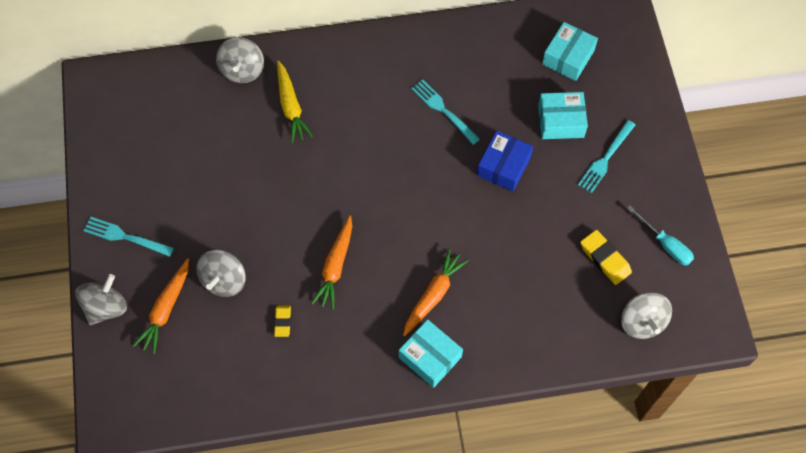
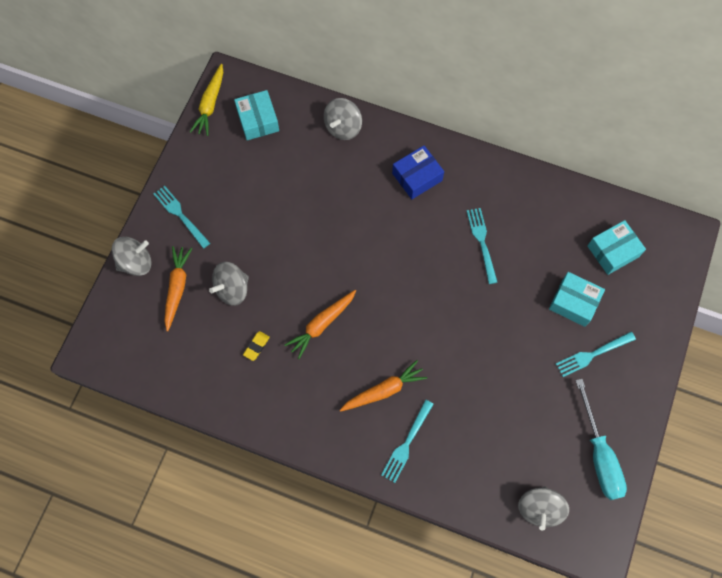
camera: 30 degrees right, 5 degrees up
(166, 309) = (177, 288): orange carrot -> orange carrot turned 135 degrees clockwise
(291, 106) = (363, 176): yellow carrot -> yellow carrot (210, 104)
(430, 357) = (351, 439): turquoise box -> turquoise box (258, 120)
(485, 332) = (407, 443): none -> turquoise fork
(503, 166) = (503, 315): blue box -> blue box (417, 177)
(605, 259) = (540, 438): yellow eraser -> none
(665, 244) = (599, 455): turquoise screwdriver -> turquoise screwdriver, size x1.56

